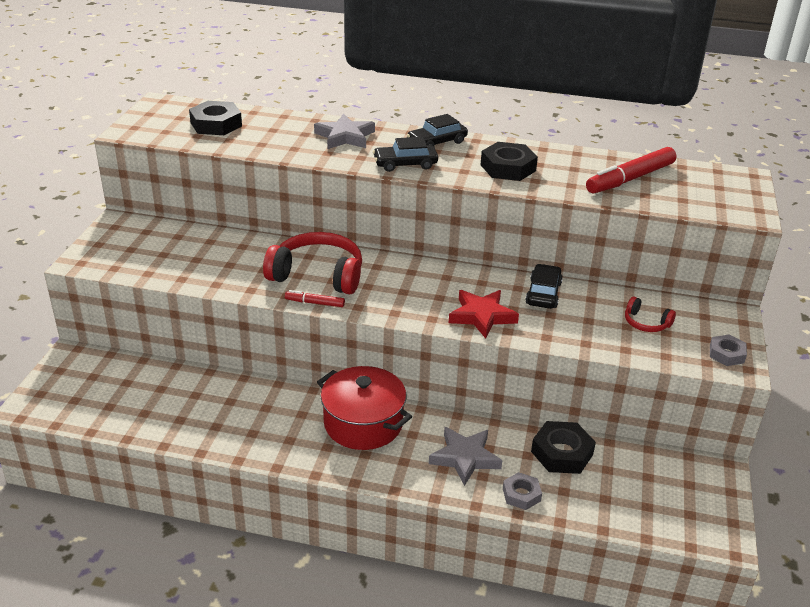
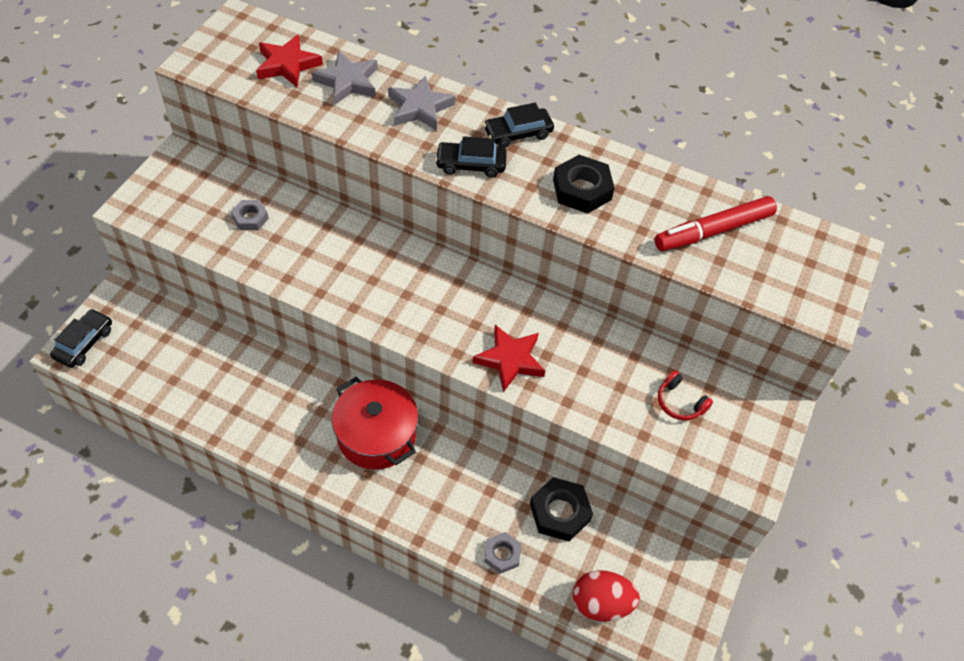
camera: 10 degrees right, 20 degrees up
(216, 124) = (287, 65): black nut -> red star
(315, 303) = (345, 309): red marker -> none
(318, 275) = (360, 269): red headphones -> none
(465, 458) = (462, 498): grey star -> grey star (348, 82)
(543, 293) = (586, 339): black car -> black car (84, 343)
(632, 516) = (601, 604): none -> red egg
(726, 354) = (749, 463): grey nut -> grey nut (250, 218)

